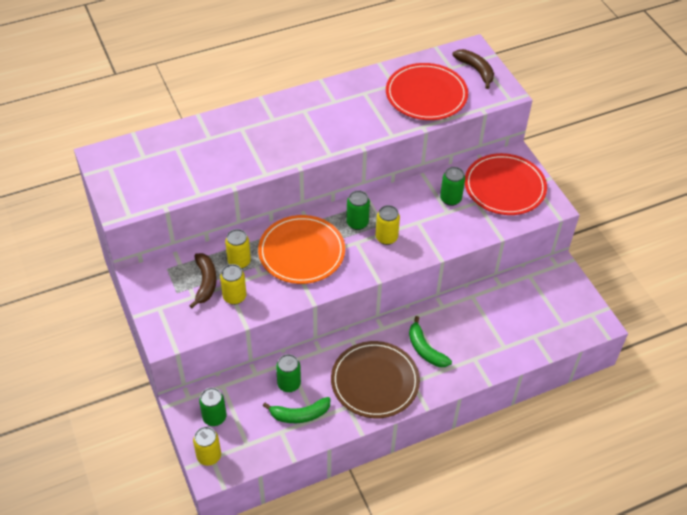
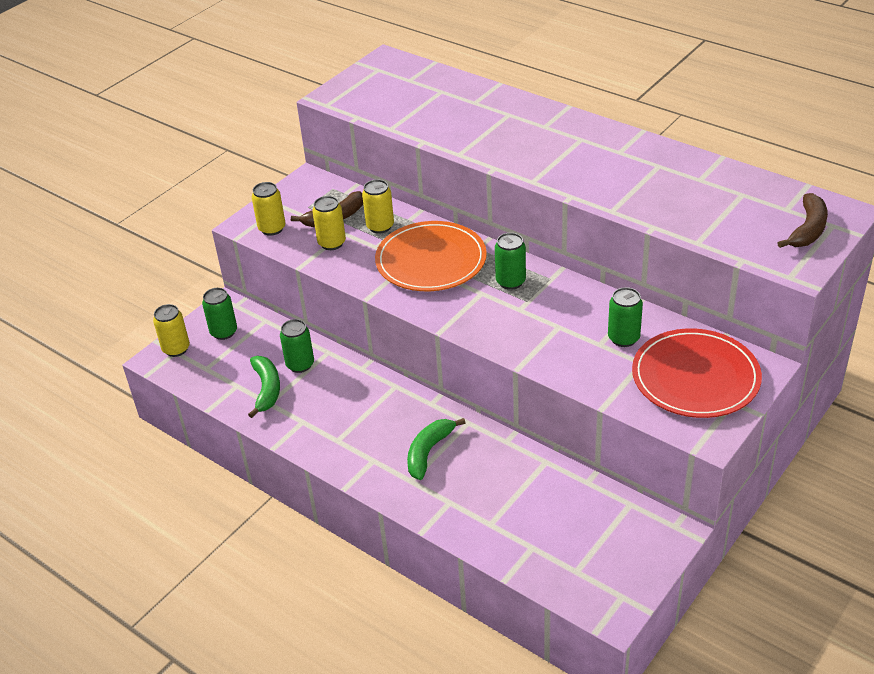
camera: 65 degrees right, 10 degrees down
(300, 415) = (266, 389): green banana -> green banana turned 150 degrees counterclockwise
(375, 381) = (351, 428): brown plate -> none
(386, 238) = (509, 312): yellow can -> yellow can (272, 228)
(426, 94) = (712, 209): red plate -> none

